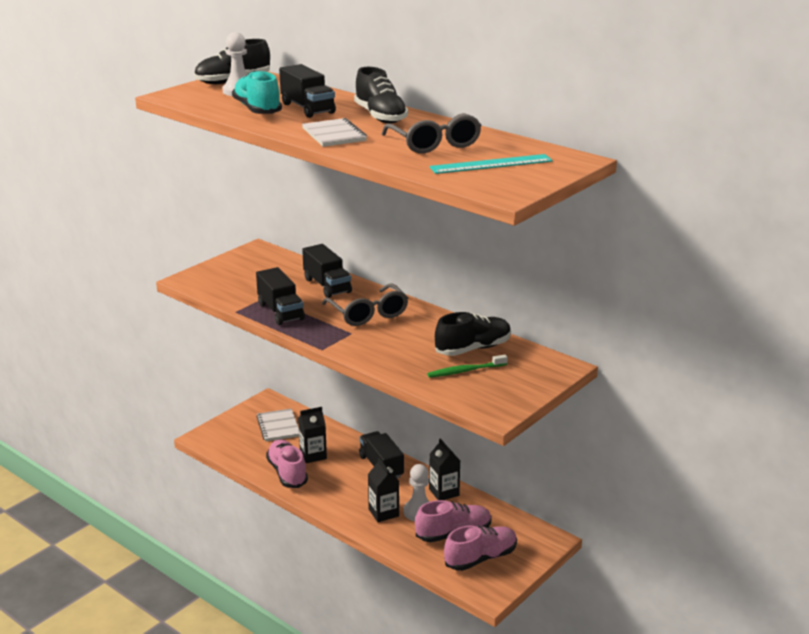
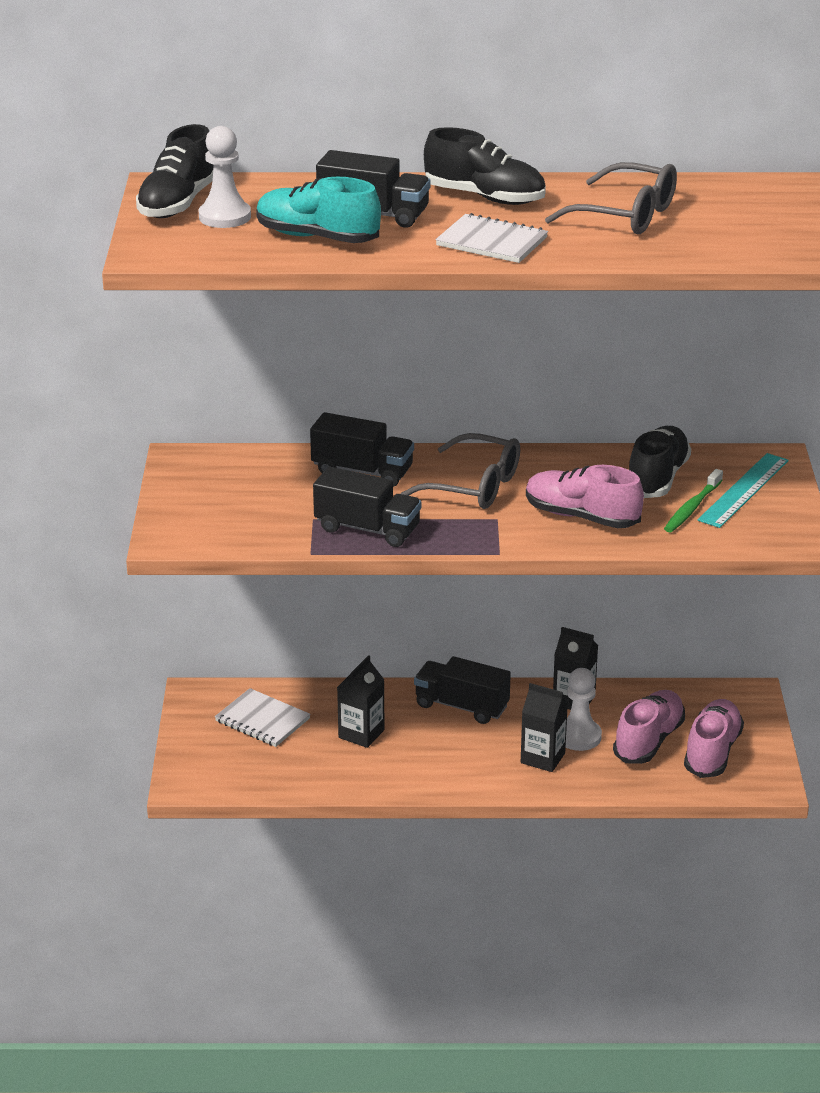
camera: 40 degrees left, 5 degrees up
(287, 473) = (362, 771): pink shoe -> pink shoe (581, 516)
(491, 164) = (737, 221): turquoise ruler -> turquoise ruler (743, 490)

